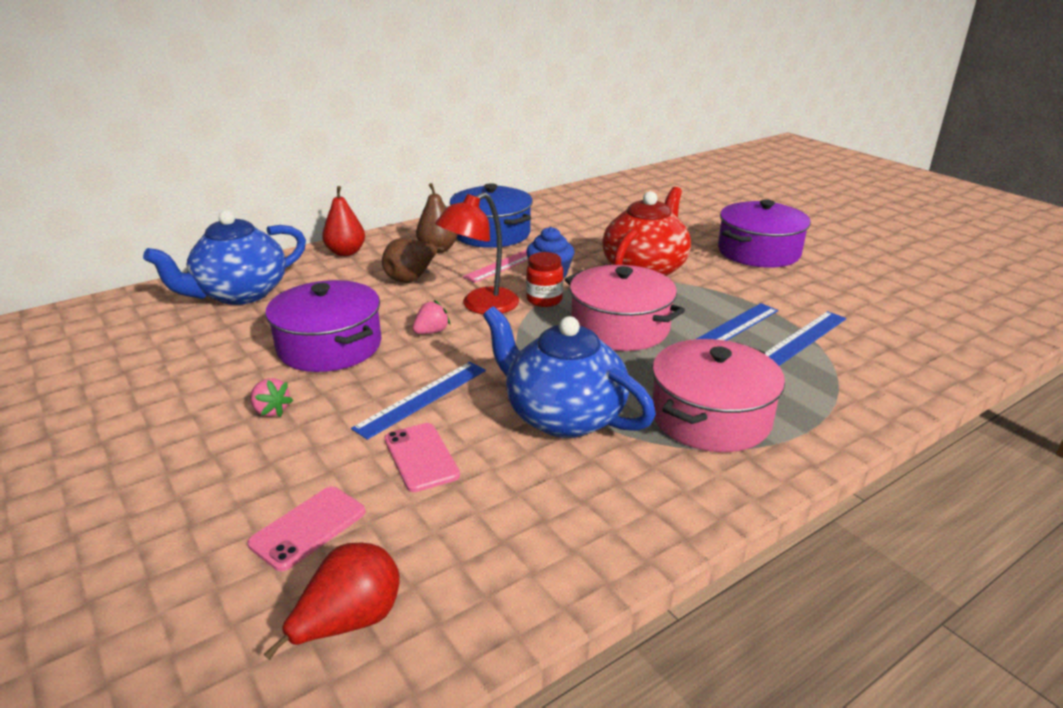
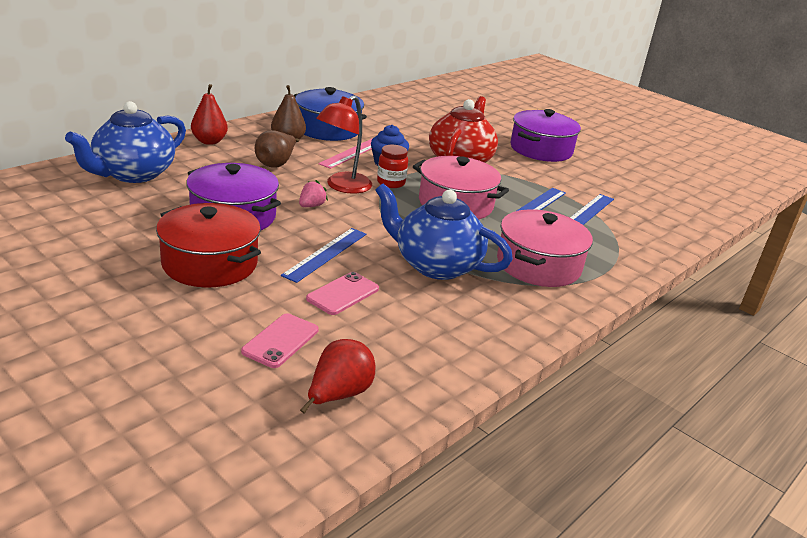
camera: 15 degrees left, 0 degrees up
(271, 410) = (210, 263): pink strawberry -> red pot
(421, 457) = (343, 294): pink phone -> pink phone turned 75 degrees clockwise

